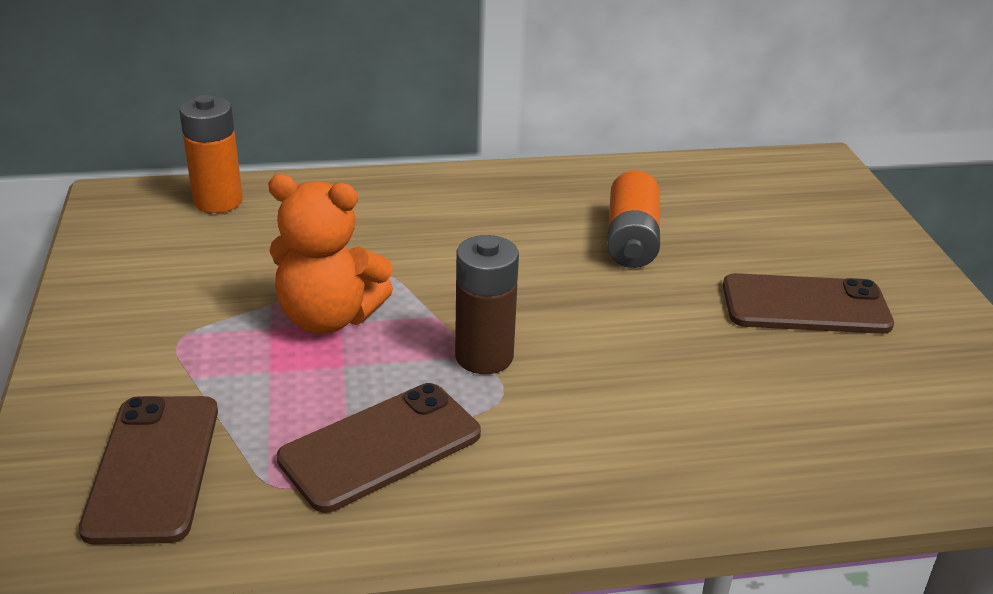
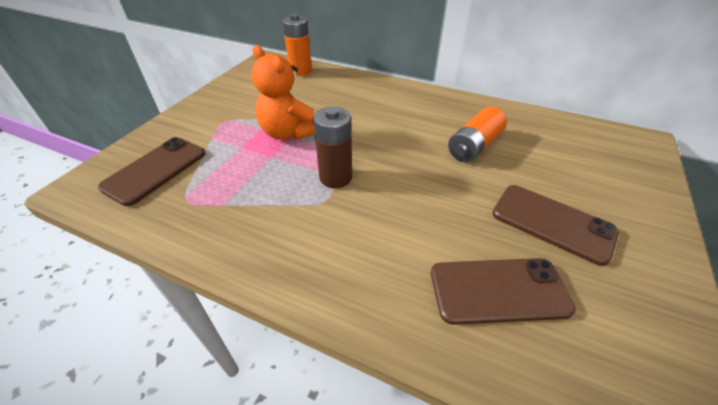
camera: 35 degrees right, 10 degrees up
(381, 447) = (244, 201): brown phone -> brown phone (498, 290)

